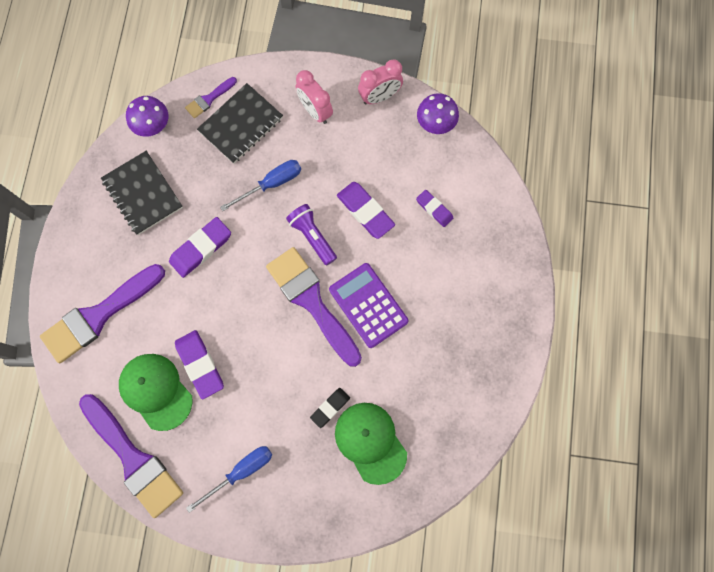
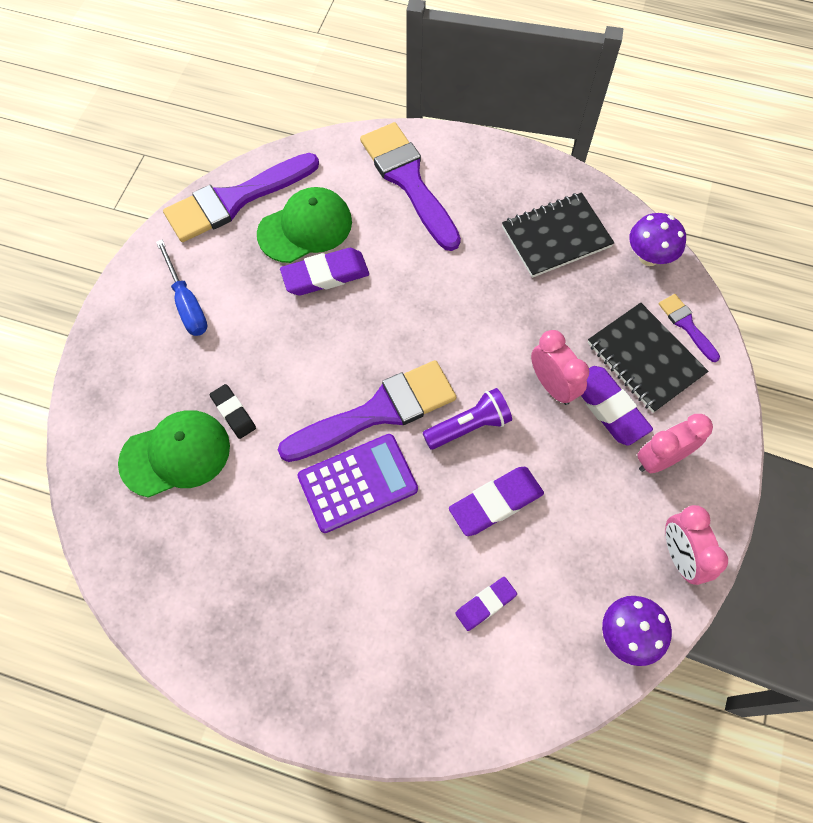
camera: 100 degrees right, 10 degrees down
(201, 248) = (473, 292): purple eraser -> purple eraser (608, 407)
(271, 184) = (552, 385): blue screwdriver -> pink clock

